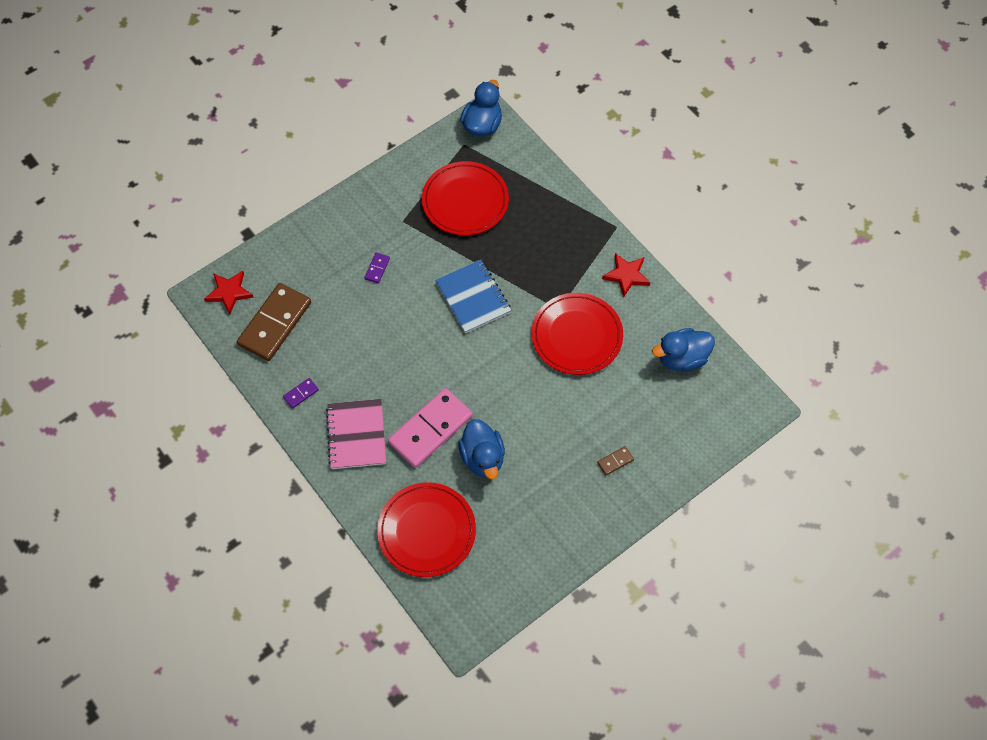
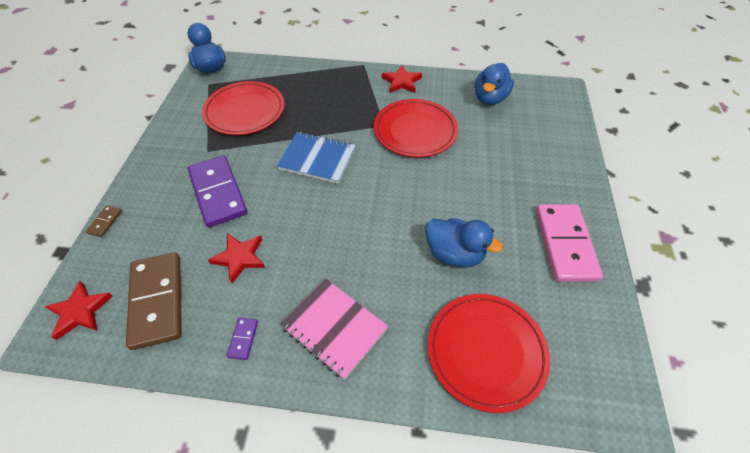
camera: 45 degrees left, 10 degrees down
(346, 335) = (240, 257): none -> red star
(377, 268) = (218, 193): purple domino -> purple domino, size x2.43
(431, 429) = (391, 268): pink domino -> pink domino (565, 244)
(615, 461) = (537, 180): brown domino -> brown domino (105, 222)

